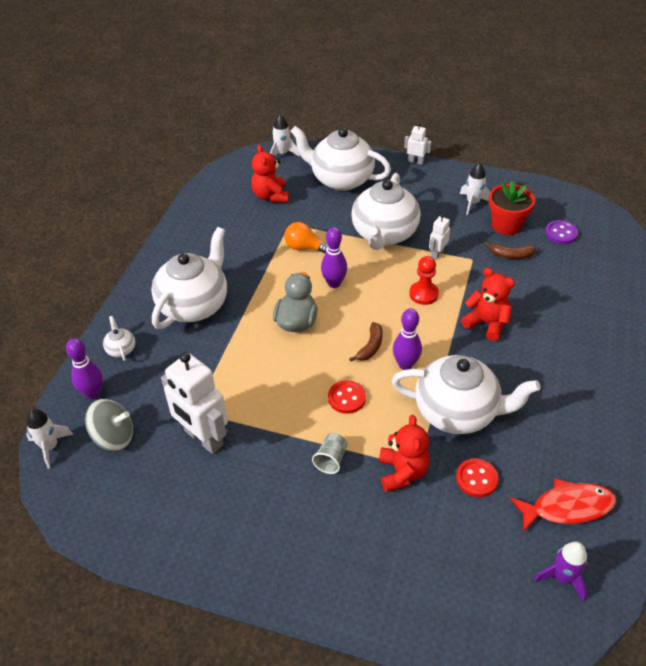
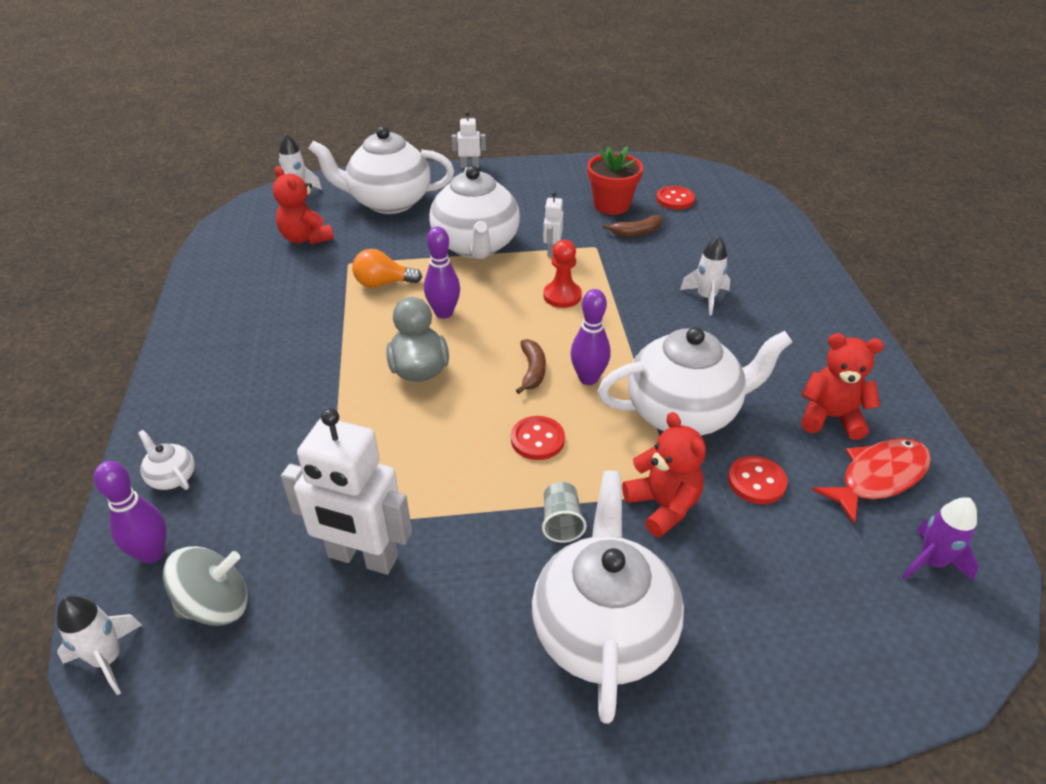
camera: 25 degrees left, 5 degrees down
(194, 305) = (261, 388): white teapot -> white teapot (603, 630)
(473, 203) = (560, 192): white rocket -> white rocket (706, 298)
(486, 323) = (655, 307): red teddy bear -> red teddy bear (830, 417)
(561, 233) = (675, 199): purple button -> red button

